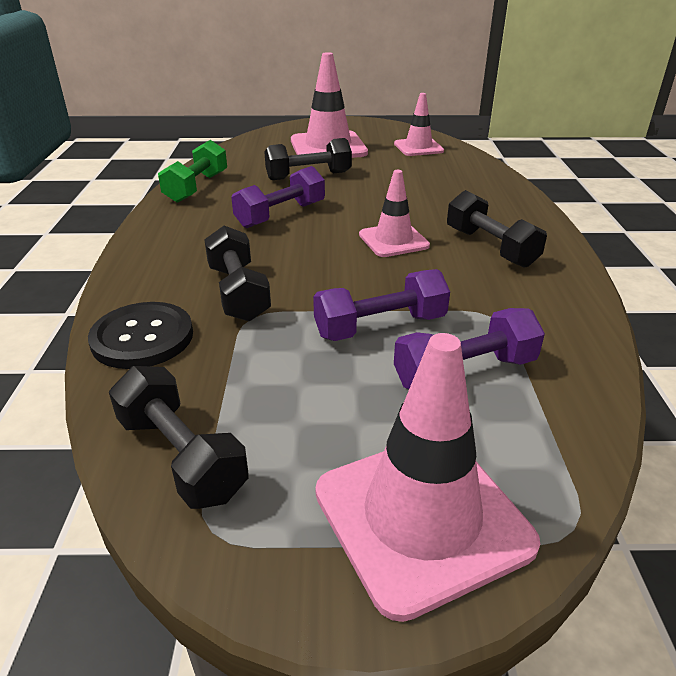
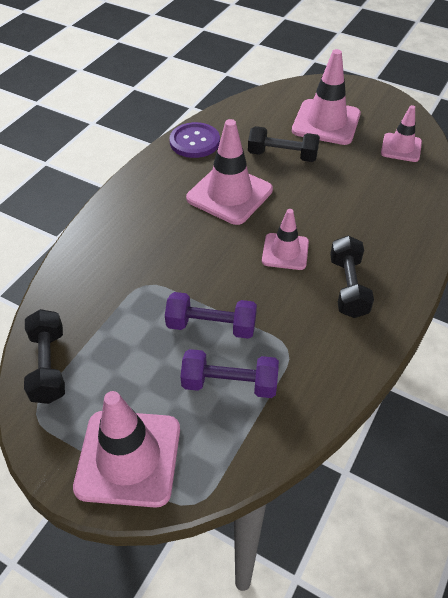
camera: 30 degrees right, 15 degrees up
(142, 337) = (78, 275): black button -> none
(197, 187) = (194, 142): green dumbbell -> purple button
(238, 293) = (151, 260): black dumbbell -> none
(281, 215) = (229, 194): purple dumbbell -> pink traffic cone

